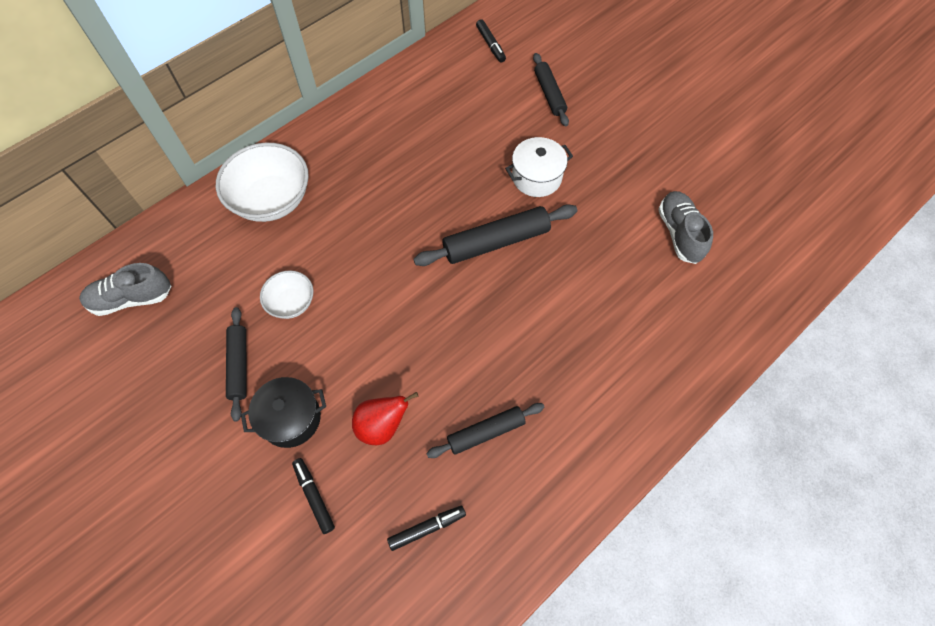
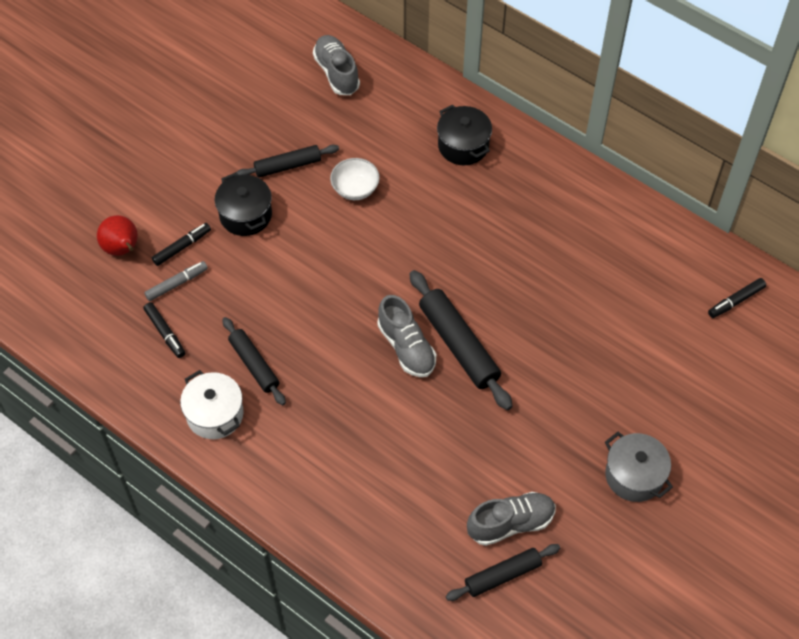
camera: 80 degrees right, 5 degrees down
(272, 200) = (463, 146): white bowl -> black pot
(363, 508) = (176, 284): none -> grey marker
(382, 426) = (249, 283): red pear -> red pear (122, 249)
(490, 285) = (406, 347): none -> grey shoe
(536, 177) = (551, 373): white pot -> white pot (215, 414)
(549, 94) = (677, 372): black rolling pin -> black rolling pin (502, 575)
(640, 140) = (634, 475): none -> grey pot

